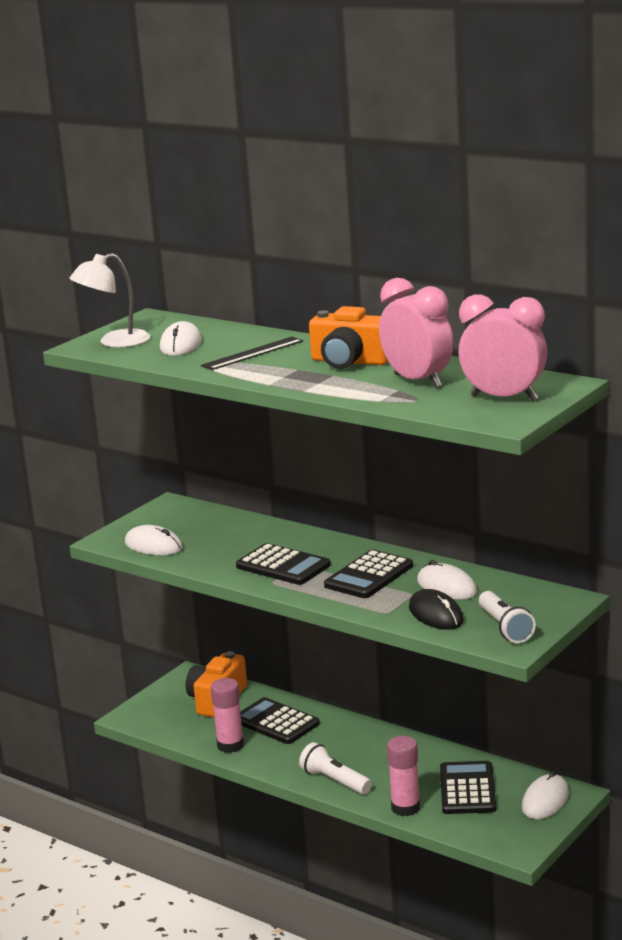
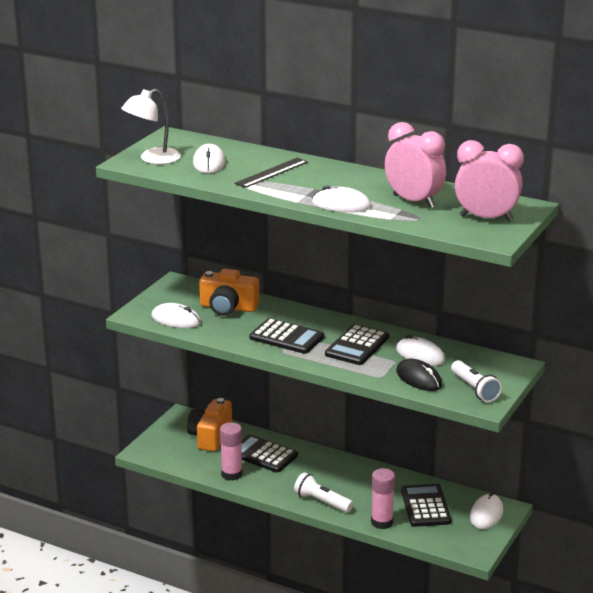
camera: 10 degrees left, 5 degrees up
(323, 386) = (341, 205): none -> white mouse
(350, 361) = (353, 182): orange camera -> orange camera (228, 307)

